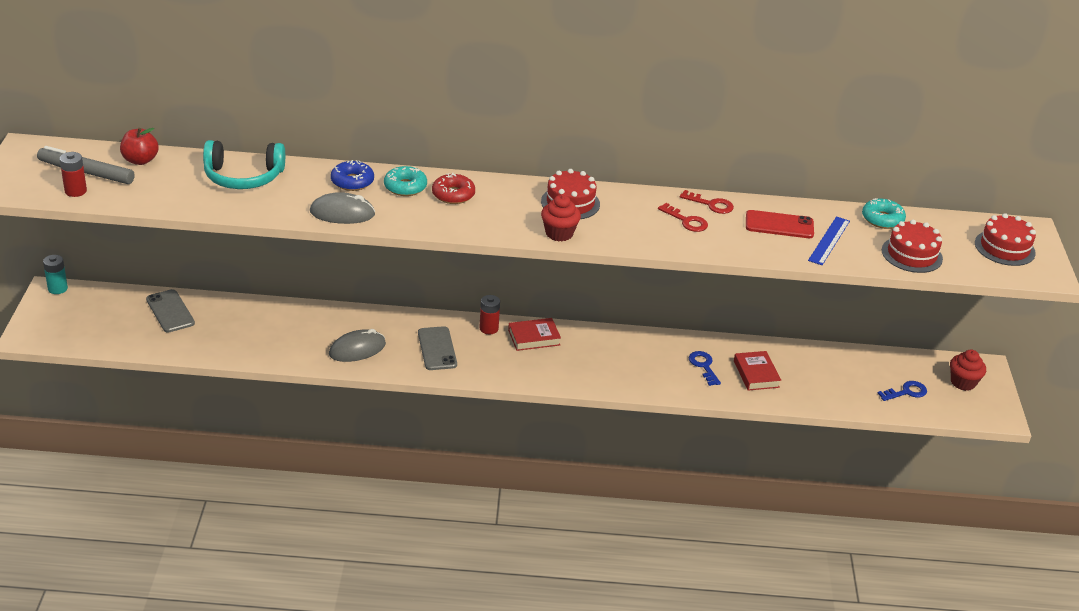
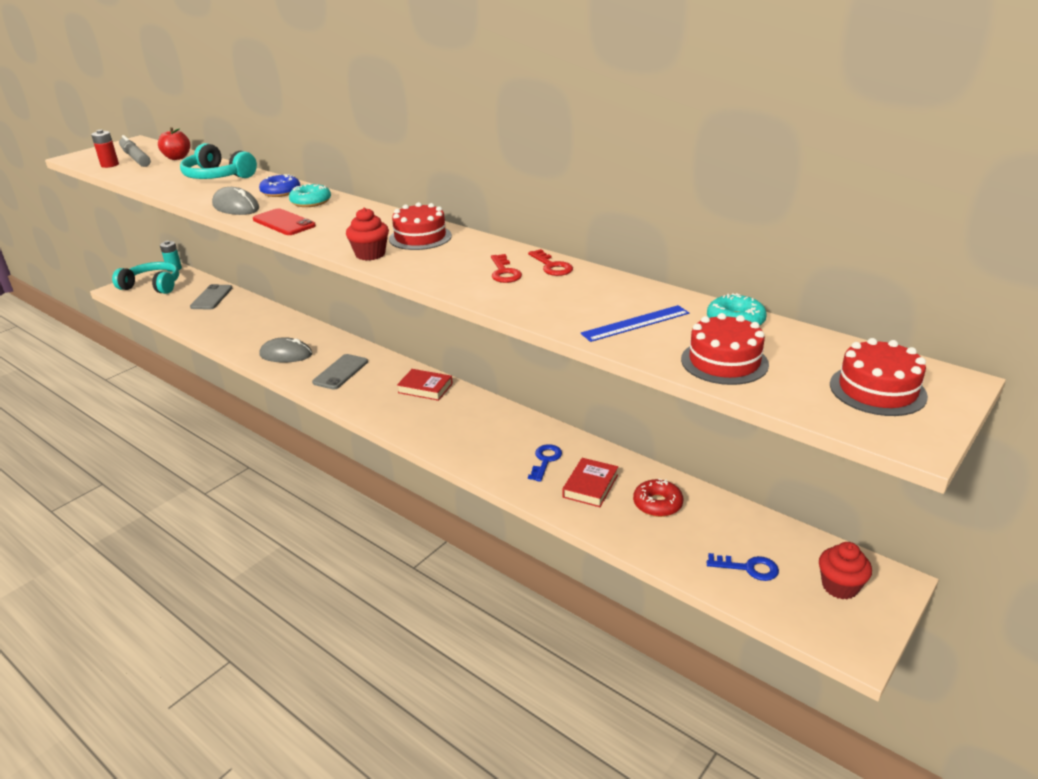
camera: 40 degrees right, 5 degrees down
(69, 319) = (153, 286): none -> turquoise headphones
(453, 195) = (336, 213): red donut -> red donut (657, 504)
(488, 328) = (399, 370): red battery -> none
(779, 225) = (598, 297): red phone -> red phone (284, 223)

